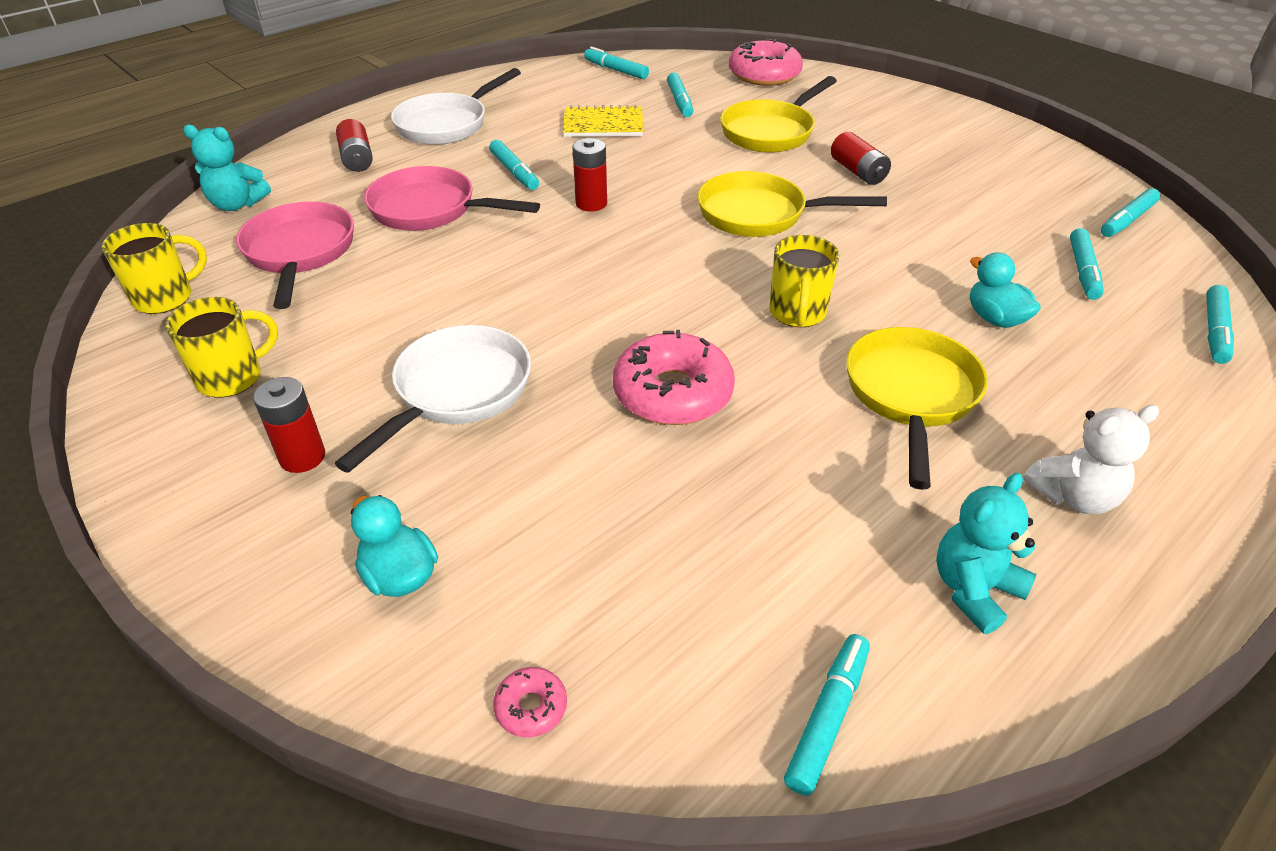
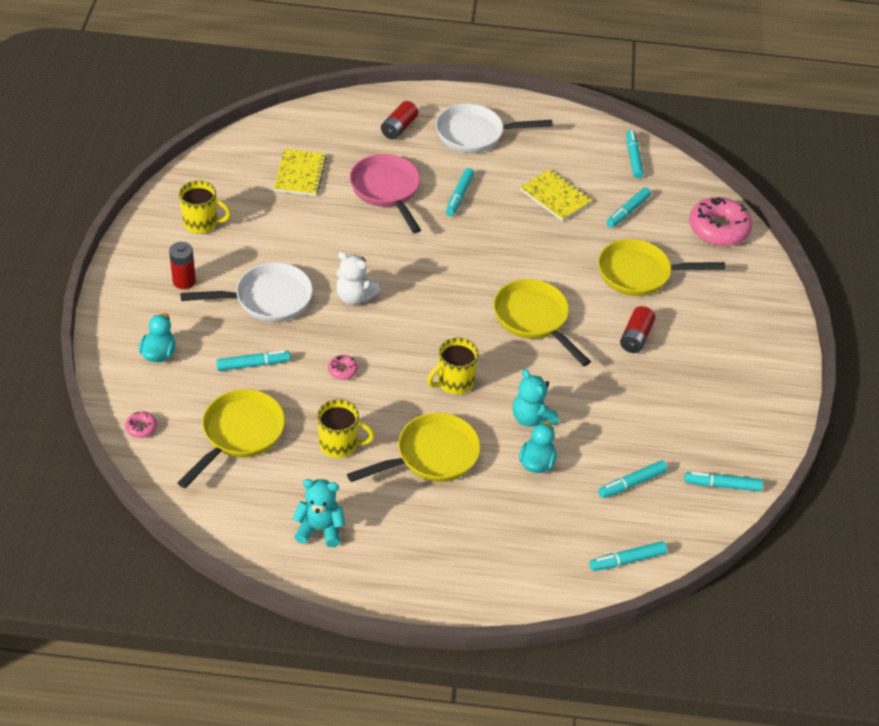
camera: 45 degrees right, 5 degrees up
(165, 298) = (223, 159): yellow mug -> yellow mug (339, 445)
(237, 204) = (310, 120): turquoise teddy bear -> turquoise teddy bear (531, 418)
(300, 253) = (300, 174): pink pan -> yellow notebook
(591, 203) = (464, 246): red battery -> none
(672, 393) = (343, 370): pink donut -> pink donut, size x0.44
(682, 574) = (239, 434): none -> yellow pan
(827, 718) = (212, 511): turquoise marker -> turquoise marker (253, 364)
(1074, 496) = (415, 543): white teddy bear -> white teddy bear (354, 297)

